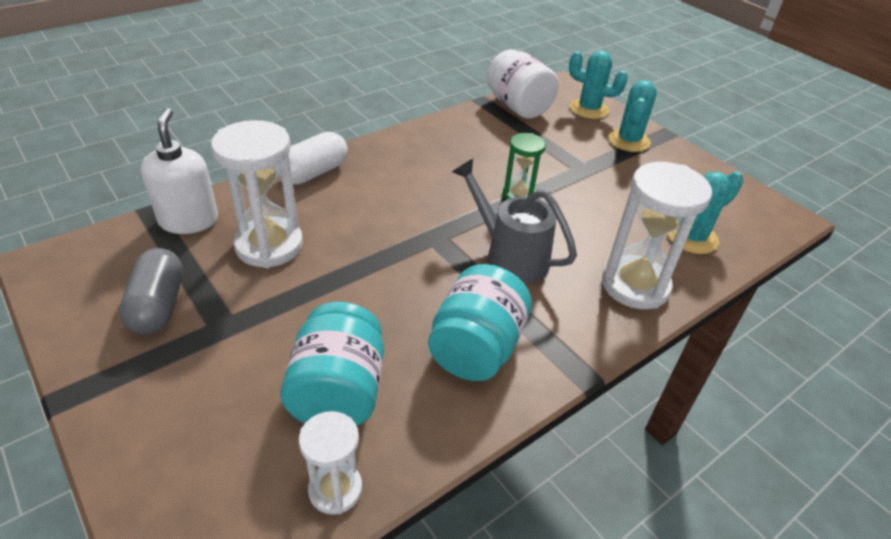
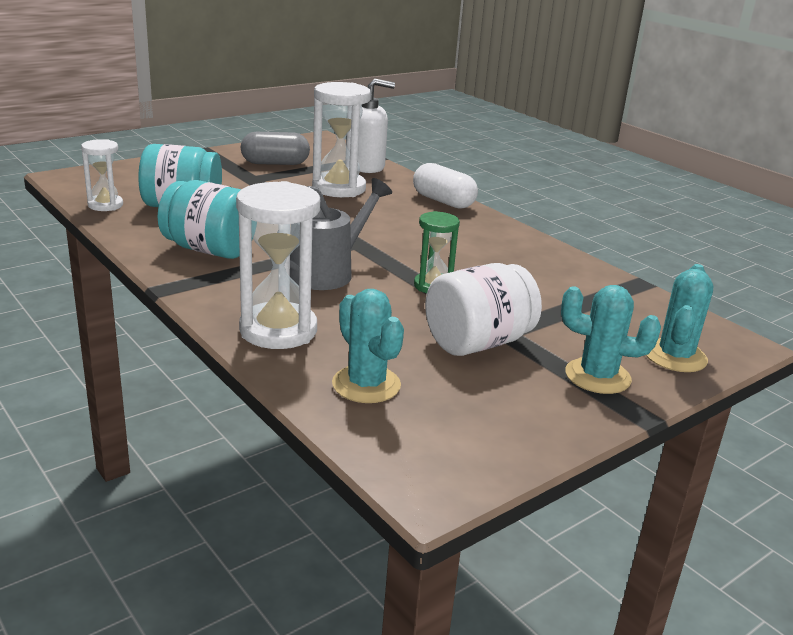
camera: 90 degrees right, 15 degrees down
(518, 106) = (641, 304): white jar -> white jar (478, 343)

